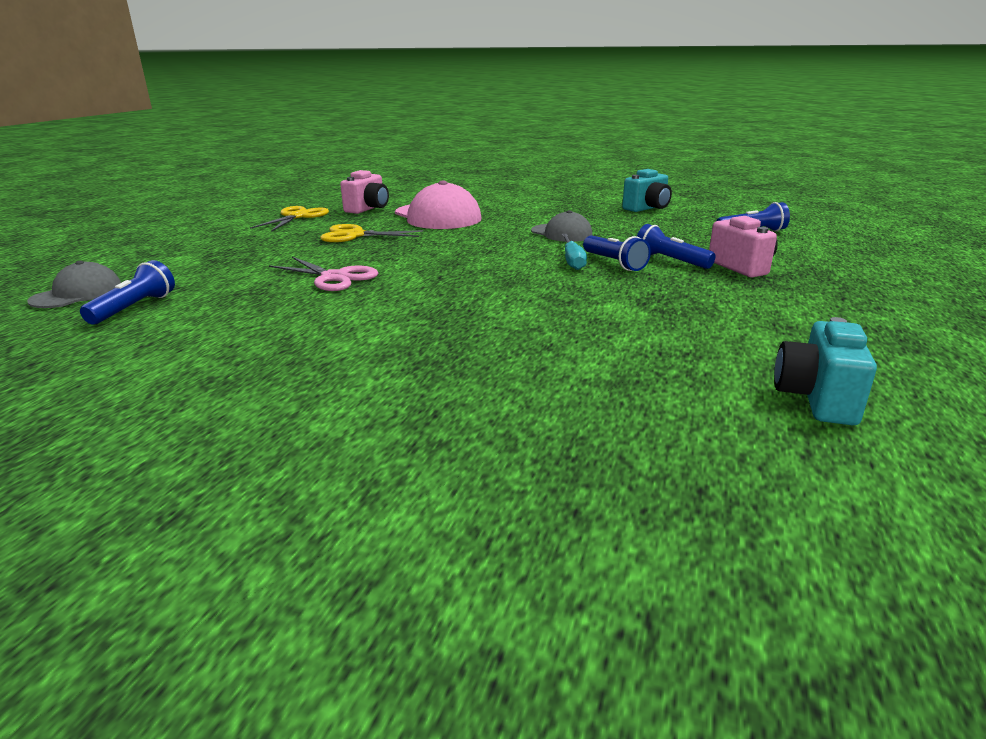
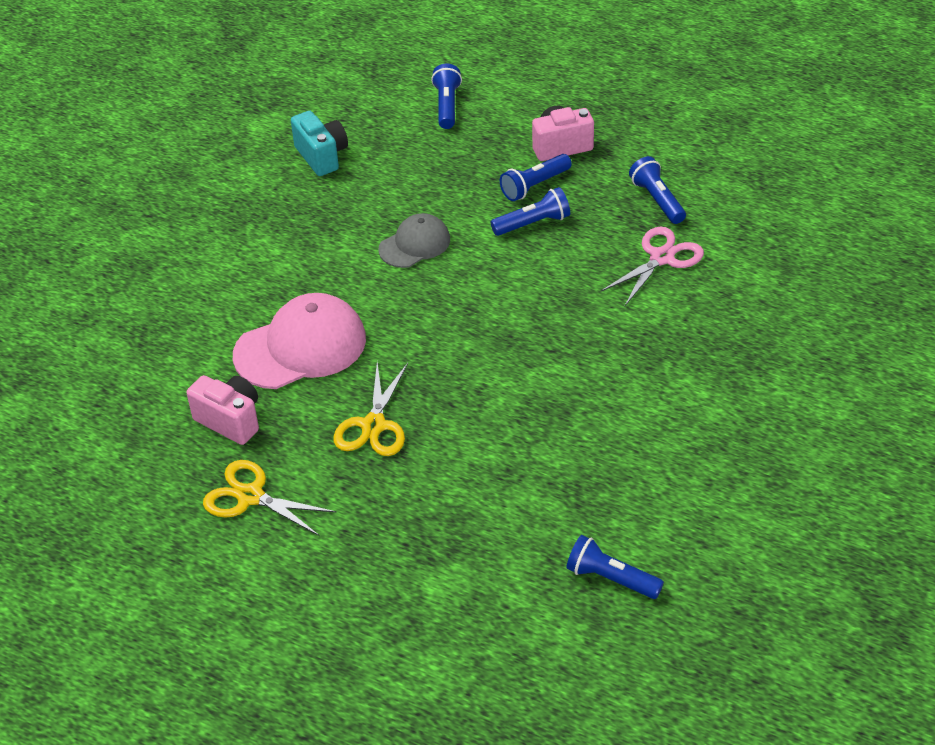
camera: 80 degrees left, 20 degrees up
(77, 294) = (559, 645): grey cap -> none
(334, 277) = (540, 431): pink scissors -> pink scissors (662, 258)
(572, 260) = (519, 251): turquoise screwdriver -> none
(695, 307) = (657, 200): none -> blue flashlight
(816, 399) = (811, 189): turquoise camera -> none

